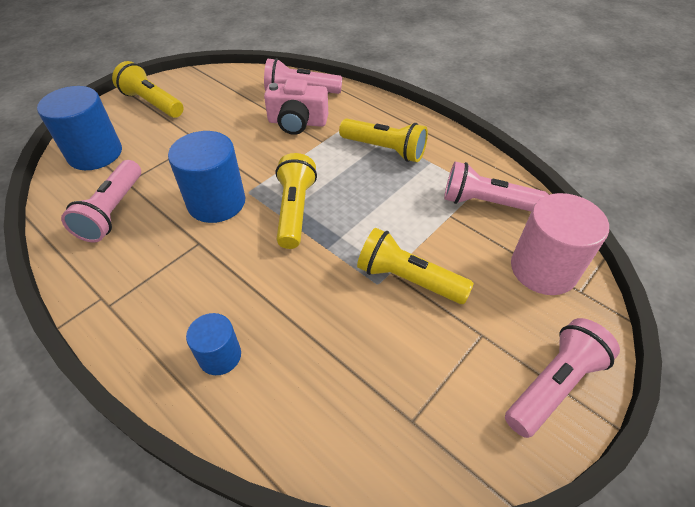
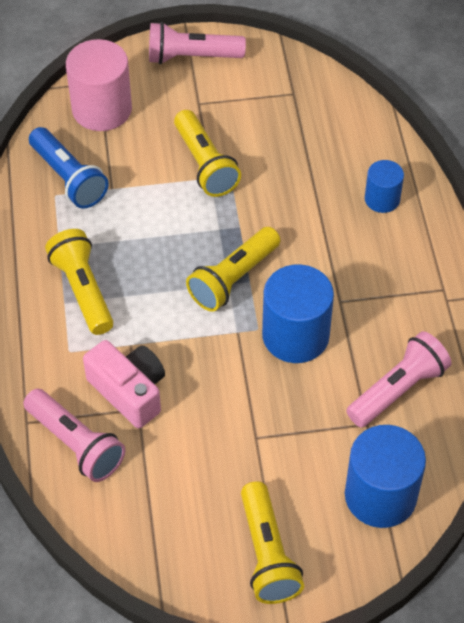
camera: 140 degrees left, 5 degrees up
(486, 203) = (68, 178): pink flashlight -> blue flashlight

